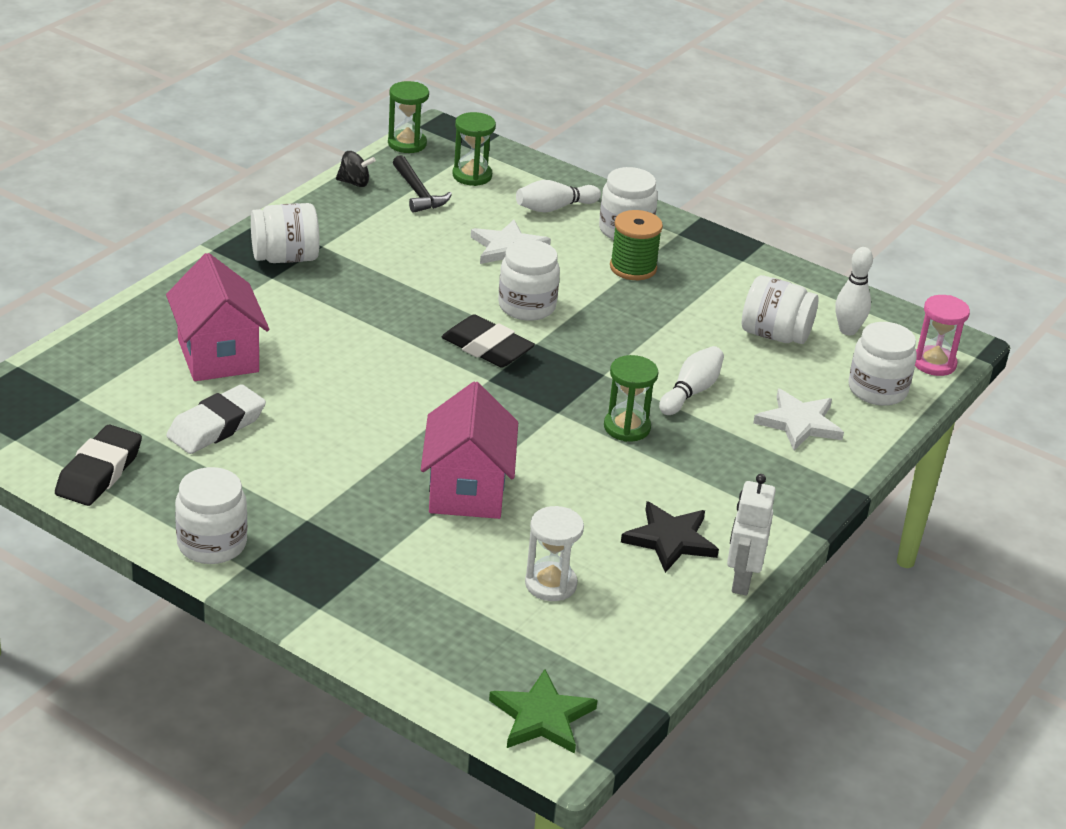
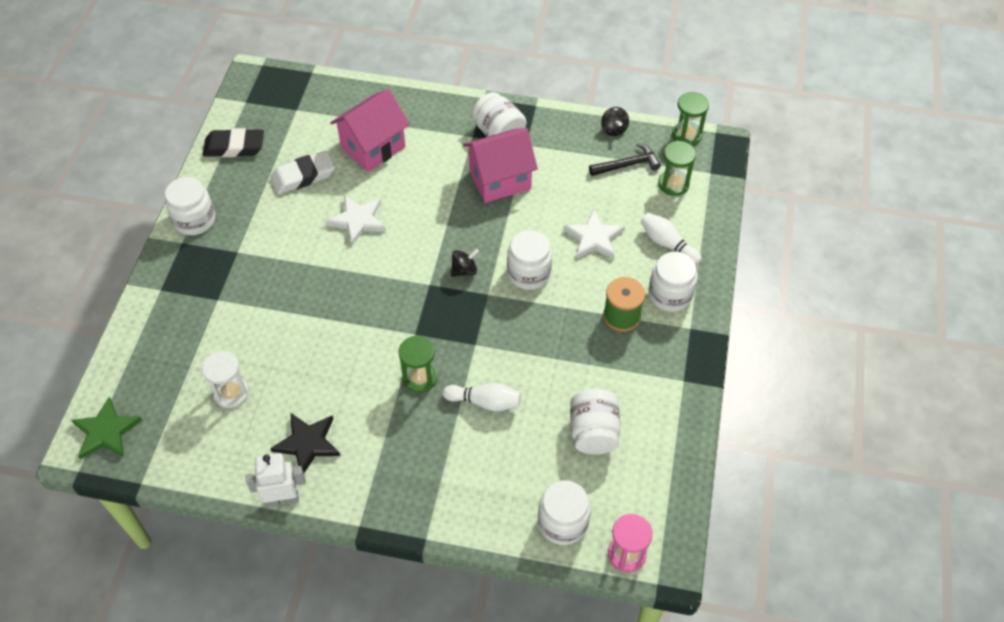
camera: 70 degrees right, 20 degrees up
(216, 426) = (303, 176): white eraser -> white eraser turned 45 degrees counterclockwise
(418, 193) = (627, 165): black hammer -> black hammer turned 150 degrees counterclockwise
(466, 491) = (303, 317): pink house -> pink house (500, 180)
(487, 348) = (464, 270): black eraser -> black spinning top
(799, 423) = (486, 481): white star -> white star (358, 220)
(848, 330) = (633, 480): white bowling pin -> none

